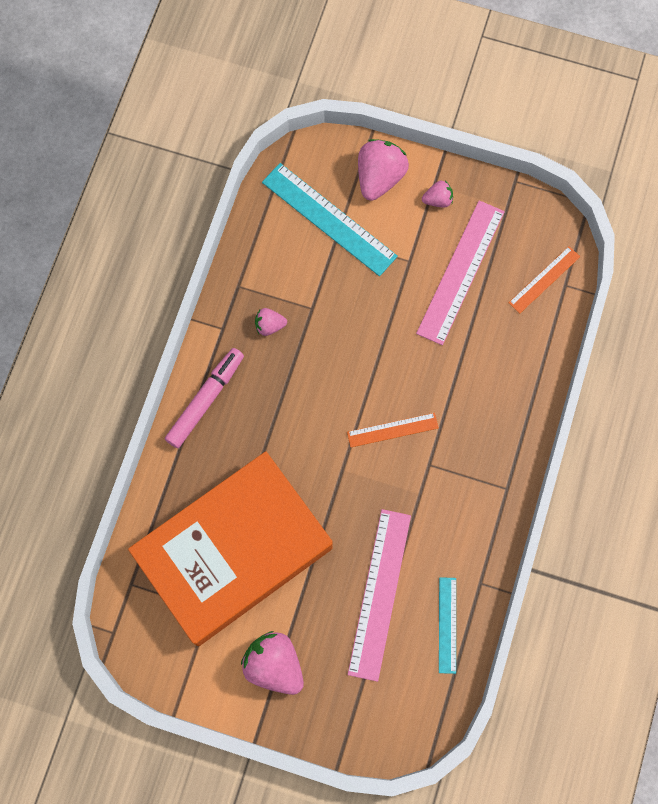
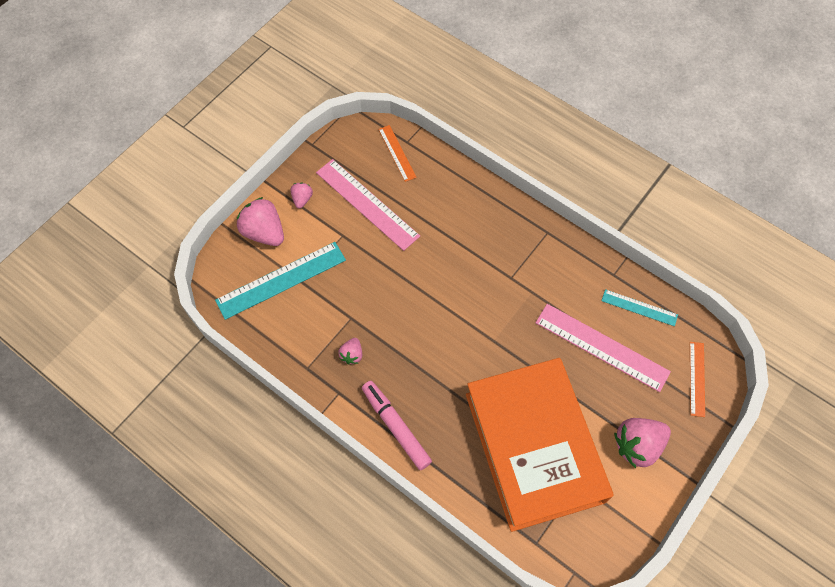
camera: 70 degrees left, 10 degrees down
(392, 430) = (474, 293): orange ruler -> orange ruler (697, 378)

